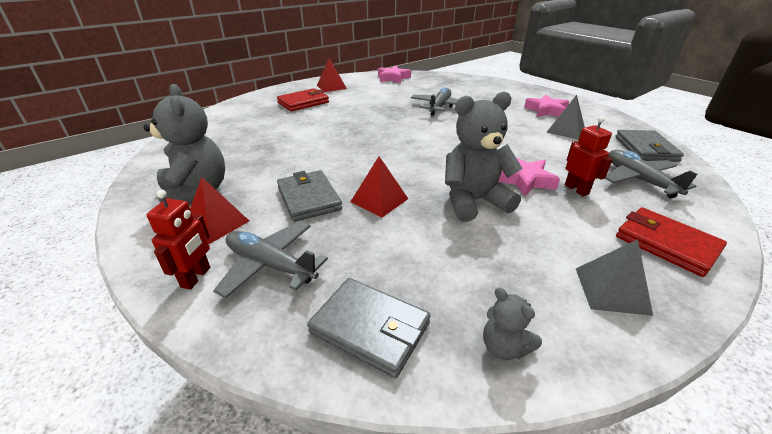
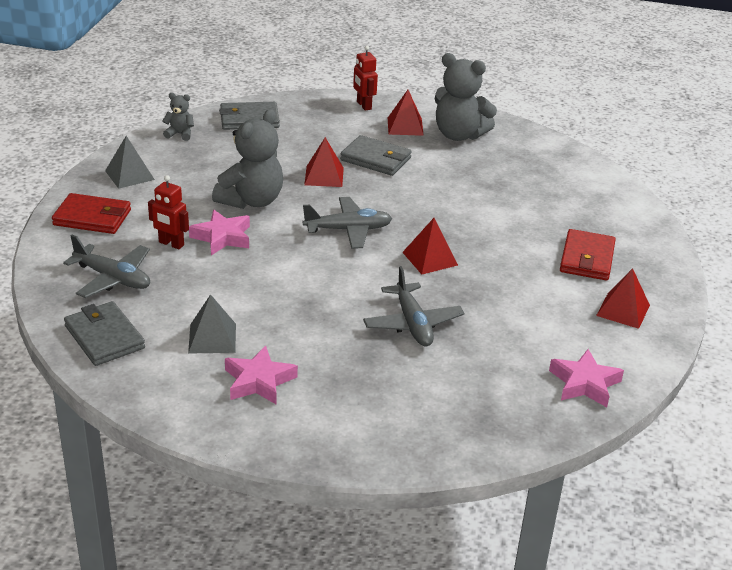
camera: 140 degrees right, 0 degrees up
(270, 265) = (335, 122): grey plane -> grey plane (348, 230)
(386, 125) = (430, 258): none -> red pyramid

